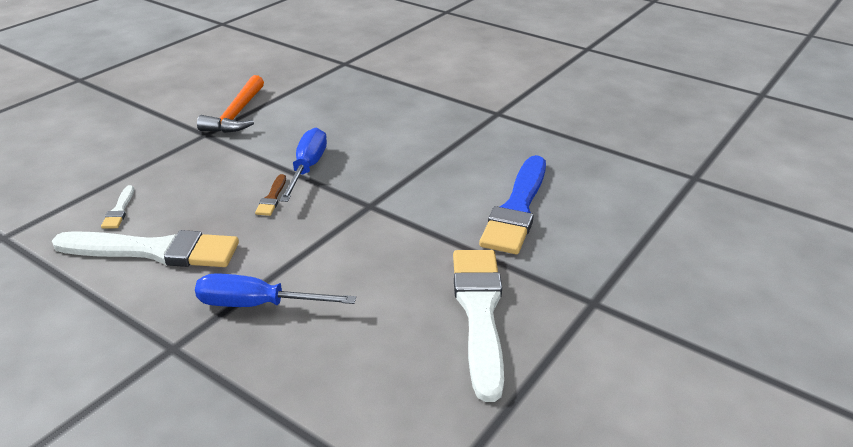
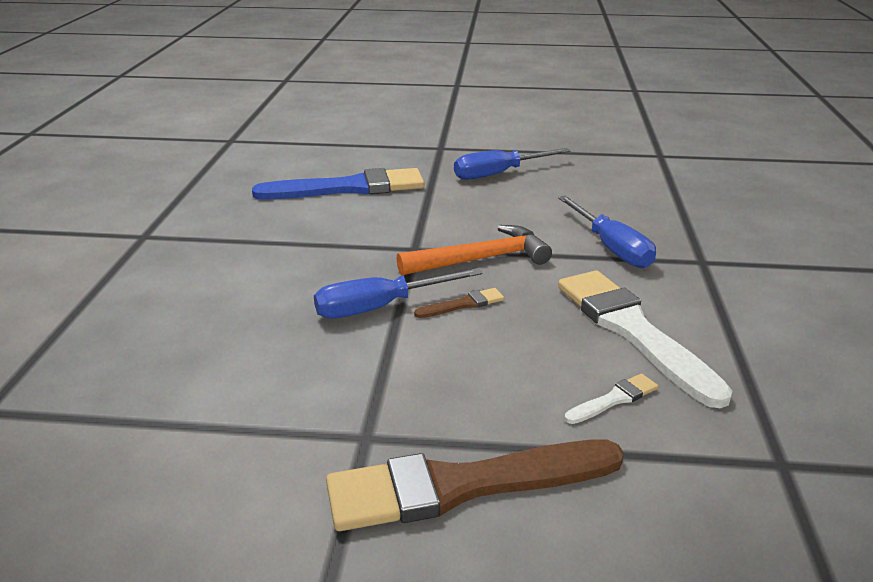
camera: 120 degrees left, 5 degrees down
(142, 146) = (462, 486): none -> brown brush
(237, 114) = (275, 438): orange hammer -> orange hammer (481, 259)
(479, 312) = (498, 174): white brush -> blue screwdriver

